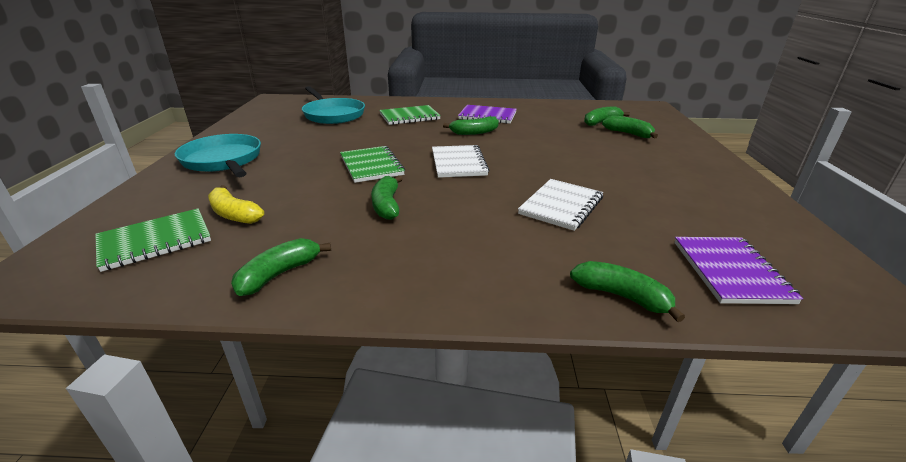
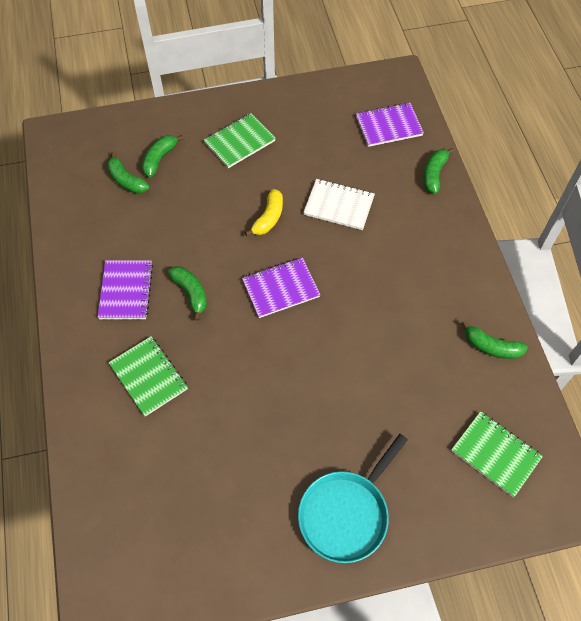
camera: 105 degrees left, 30 degrees up
(234, 214) = (439, 424): yellow banana -> yellow banana (268, 218)
(333, 114) = (160, 477): turquoise pan -> none
(371, 166) = (311, 360): green notebook -> green notebook (239, 142)
(387, 205) = (381, 319): green banana -> none
(458, 163) = (281, 289): white notebook -> purple notebook

